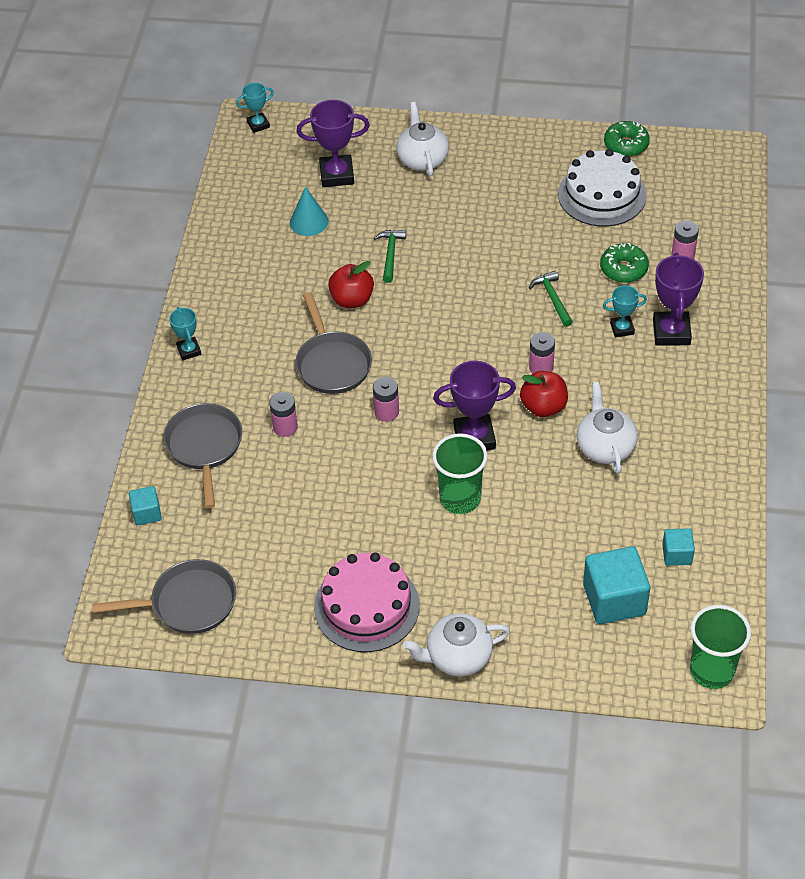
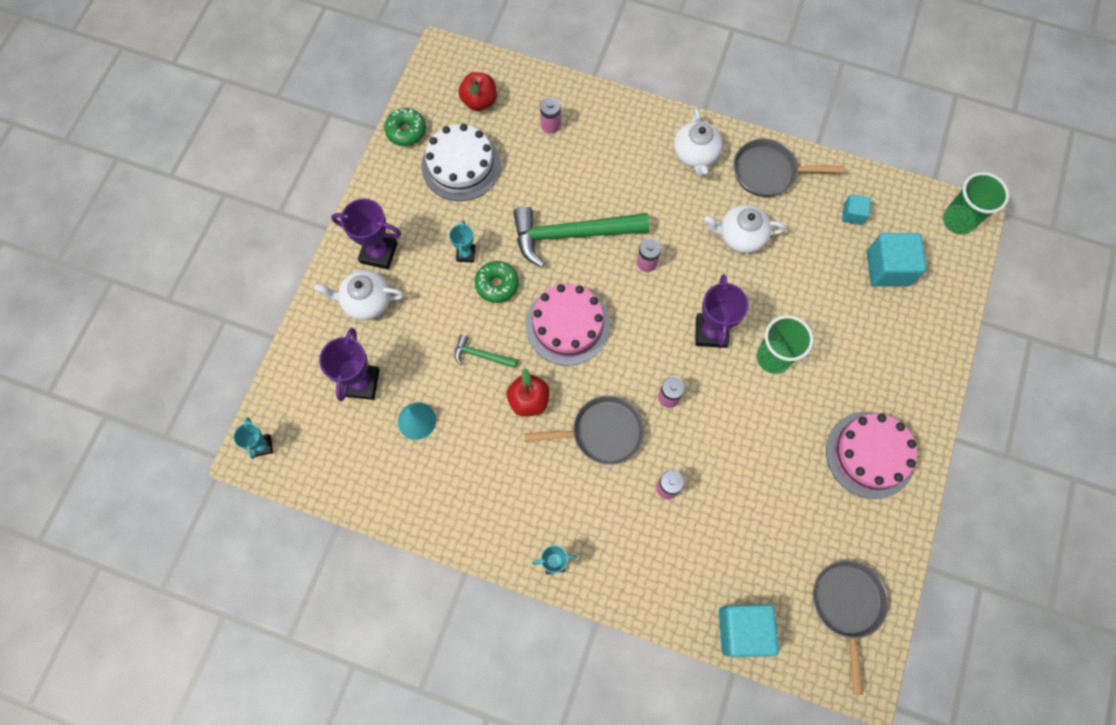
camera: 80 degrees left, 20 degrees up
(147, 513) = (742, 630): turquoise cube -> turquoise cube, size x1.89
(205, 447) = (675, 565): grey pan -> grey pan (768, 172)
(444, 314) = (567, 325): none -> pink cake
(457, 656) = (926, 394): white teapot -> white teapot (695, 155)
(543, 407) = (689, 271): red apple -> red apple (479, 101)
(552, 298) = (572, 235): green hammer -> green hammer, size x2.19
(622, 328) = (619, 191): turquoise trophy -> turquoise trophy (466, 254)
(623, 269) = (553, 172): green donut -> green donut (497, 284)
(671, 332) = (632, 156): purple trophy -> purple trophy (378, 253)

